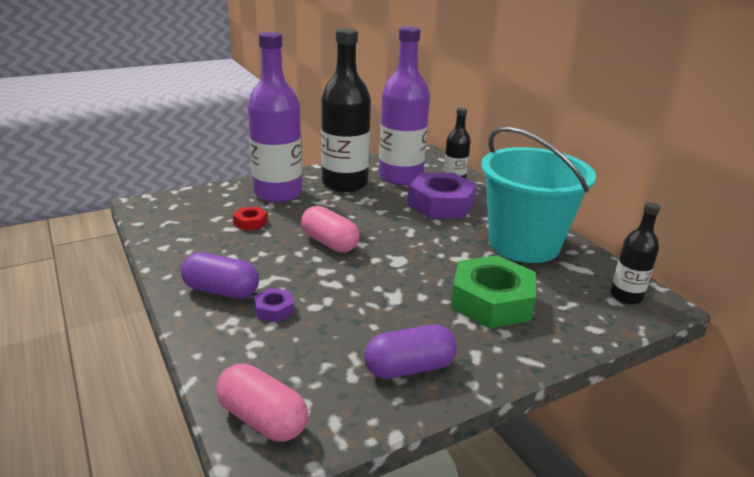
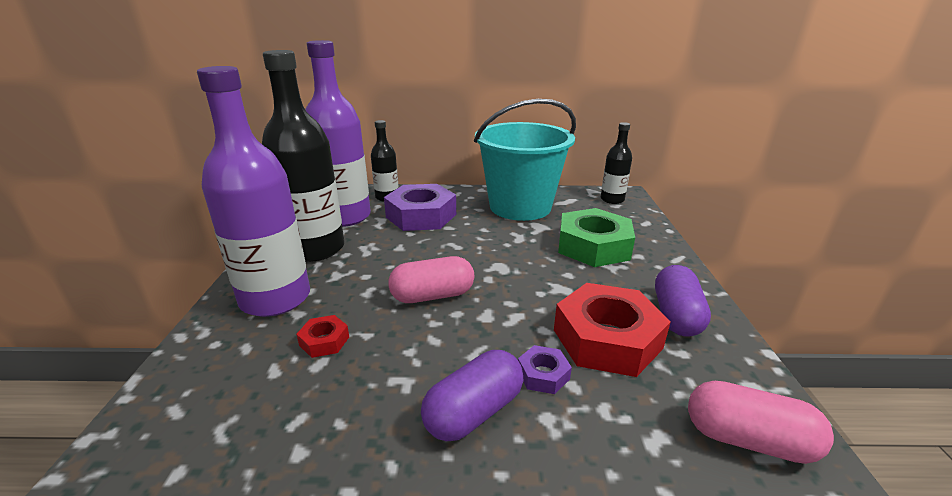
camera: 60 degrees left, 0 degrees up
(262, 419) = (748, 439): pink capsule -> pink capsule turned 45 degrees clockwise
(340, 332) = (607, 339): none -> red nut

